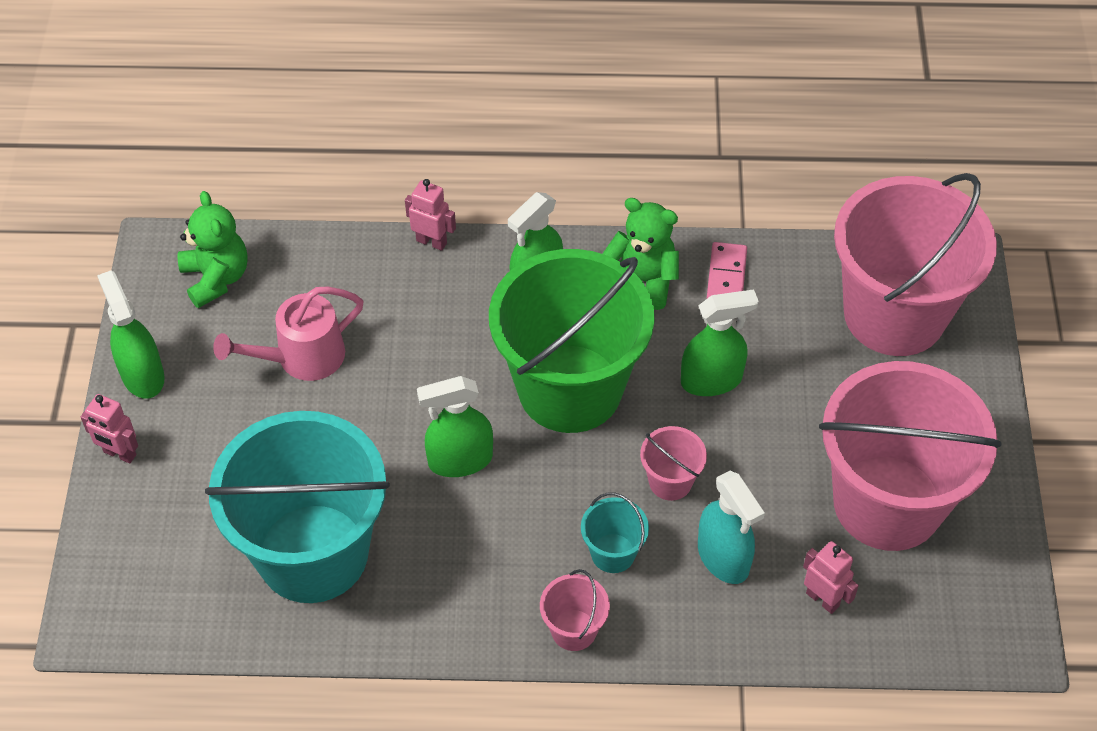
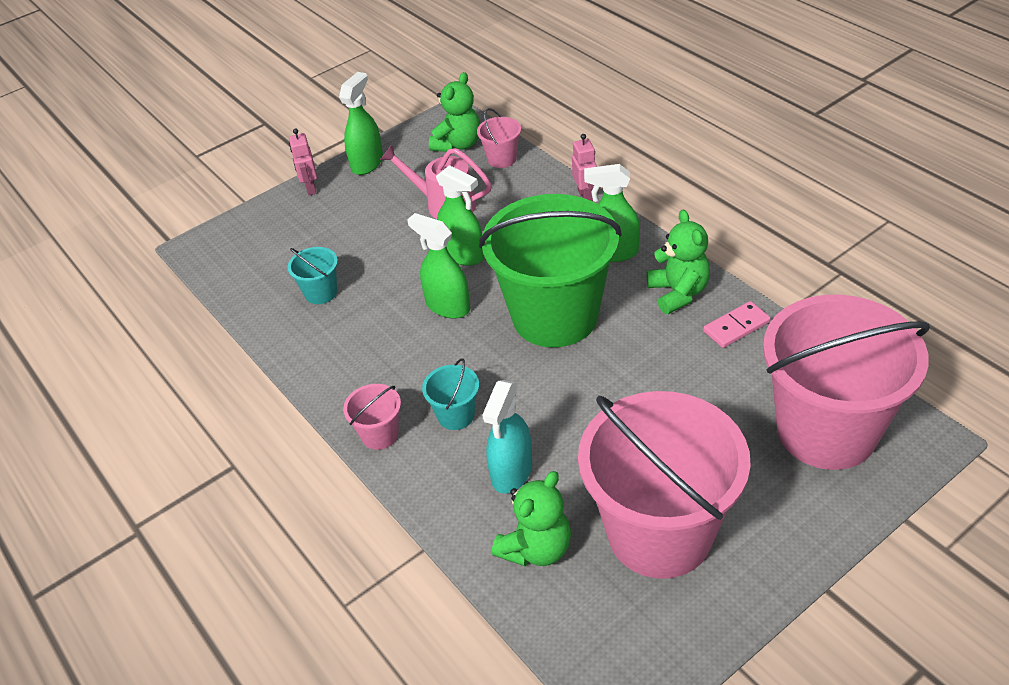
camera: 55 degrees right, 10 degrees down
(313, 553) = (321, 293): turquoise bucket -> turquoise bucket, size x0.40
(670, 481) = (541, 406): pink bucket -> pink bucket (502, 159)
(711, 380) = (644, 374): green spray bottle -> green spray bottle (463, 254)
(822, 599) = (536, 548): pink robot -> green teddy bear

